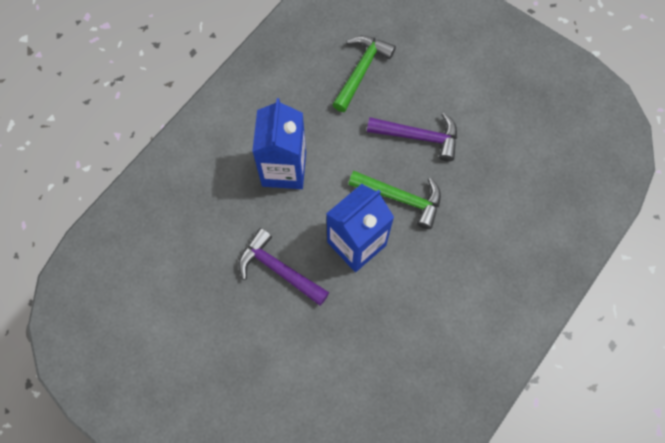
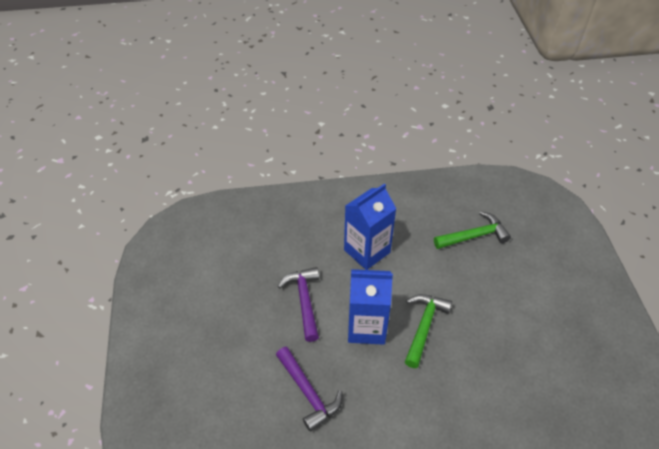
camera: 45 degrees right, 20 degrees down
(401, 198) = (424, 326): green hammer -> green hammer turned 135 degrees counterclockwise
(419, 137) = (474, 301): purple hammer -> purple hammer (308, 393)

